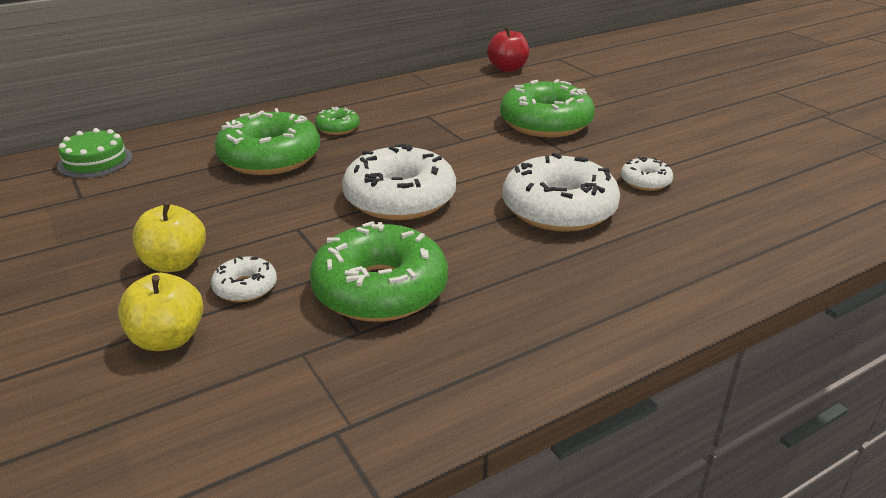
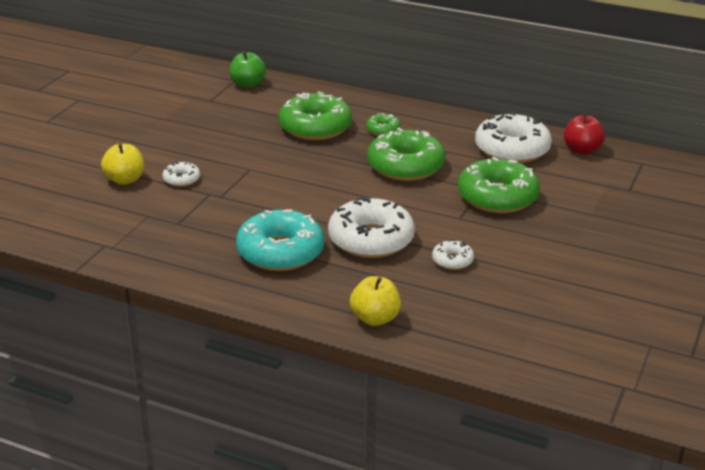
camera: 55 degrees right, 0 degrees up
(95, 161) = (248, 84): green cake -> green apple
(175, 263) = (181, 153): yellow apple -> yellow apple (375, 318)
(380, 289) = (218, 215): green donut -> green donut (405, 166)
(400, 199) = (318, 185): white donut -> white donut (512, 149)
(526, 275) = (280, 252): none -> turquoise donut

